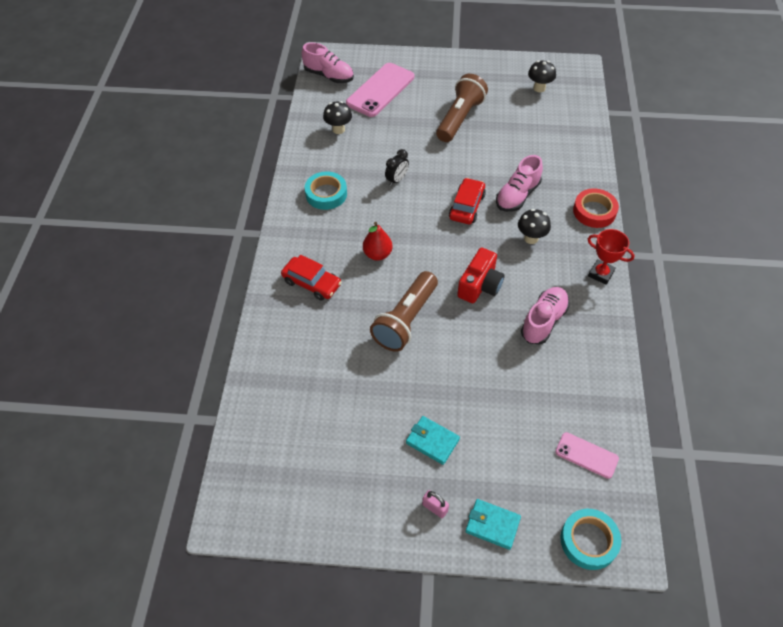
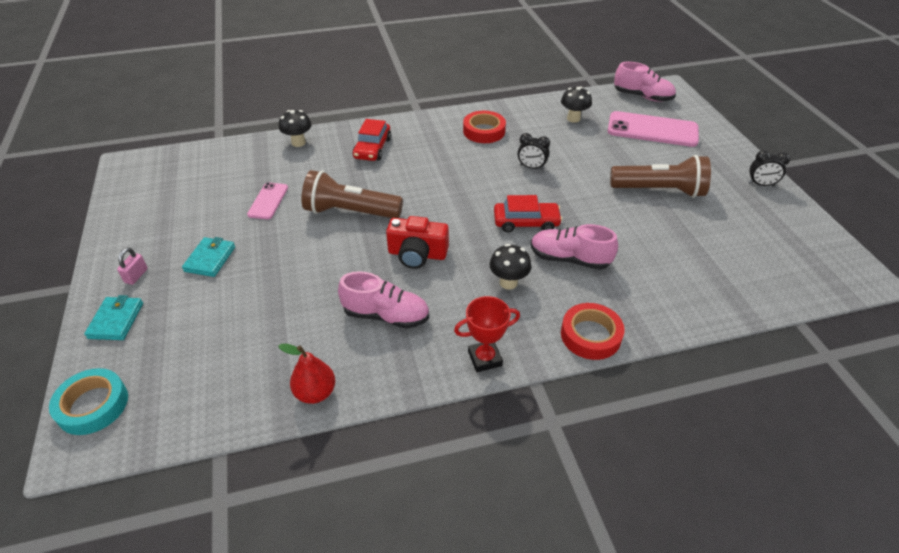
camera: 70 degrees right, 10 degrees down
(326, 194) = (484, 131): turquoise tape -> red tape
(329, 76) = (642, 97): pink shoe -> pink shoe turned 75 degrees counterclockwise
(377, 254) = (425, 177): red pear -> red pear (315, 393)
(475, 65) = (760, 184): none -> black clock
(539, 88) = (777, 245): black mushroom -> black mushroom (298, 143)
(586, 455) = (204, 386): pink phone -> pink phone (268, 201)
(601, 274) = (485, 358): red trophy -> red trophy turned 60 degrees clockwise

